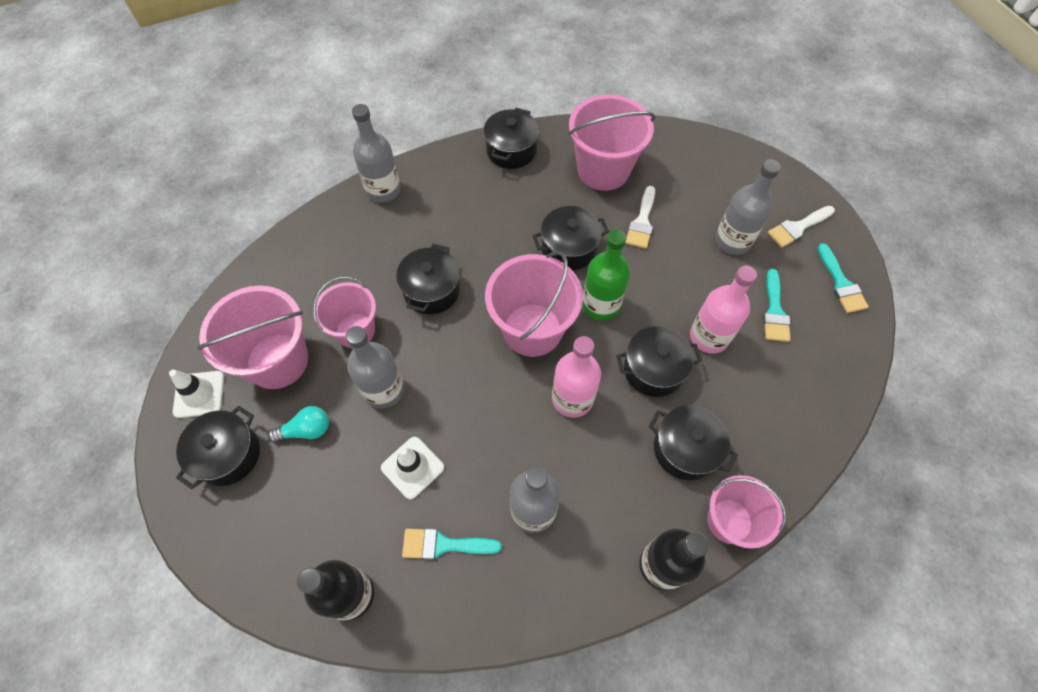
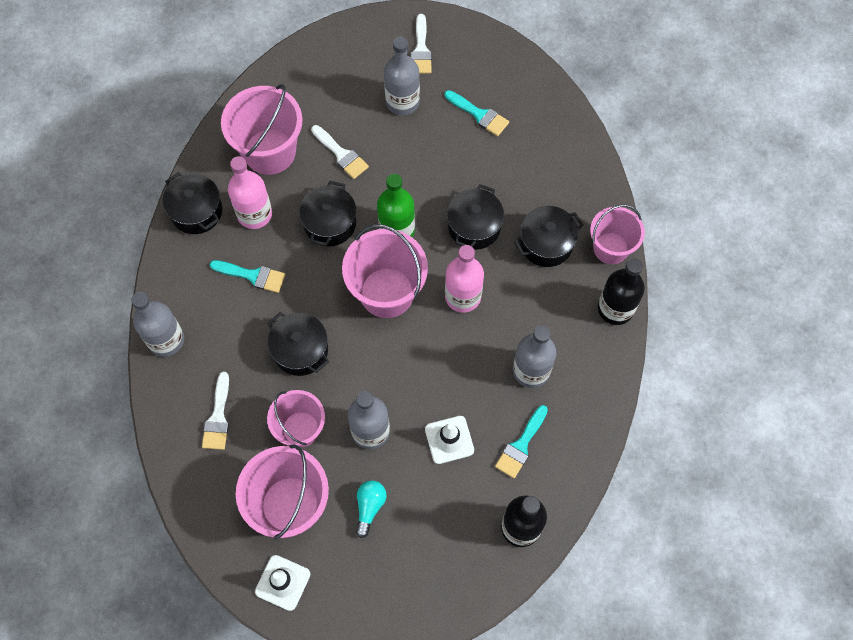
camera: 60 degrees left, 5 degrees up
(228, 454) = (354, 577): black pot -> none
(333, 262) = (218, 417): none -> white brush
(709, 336) = (471, 172): pink bottle -> pink bottle (254, 214)
(841, 283) = (485, 55): turquoise brush -> turquoise brush (253, 276)

